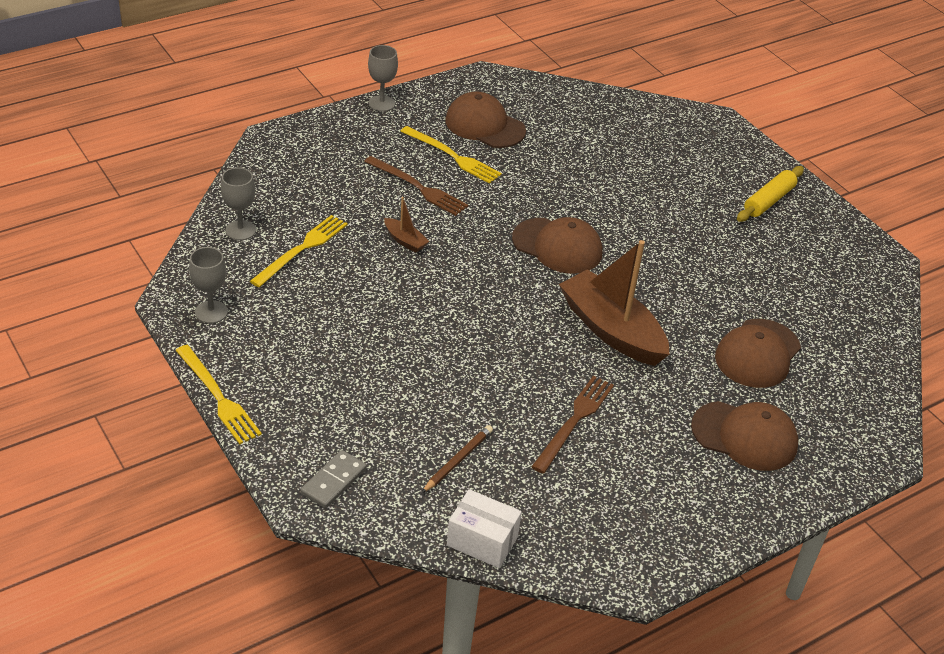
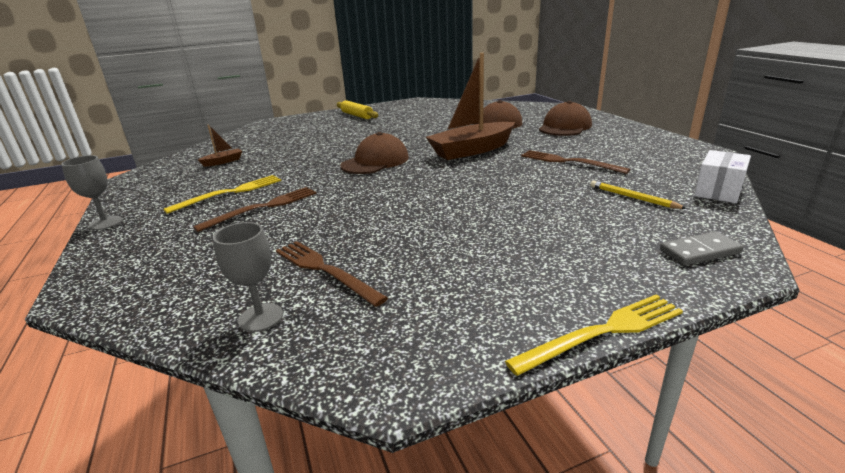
camera: 75 degrees left, 15 degrees down
(211, 312) = (428, 342): grey goblet -> none
(302, 249) = (324, 270): yellow fork -> brown fork
(334, 481) = (699, 251): grey domino -> grey domino turned 60 degrees counterclockwise
(405, 241) = (339, 214): brown boat -> brown boat (223, 162)
(458, 460) = (632, 197): brown pencil -> yellow pencil
(484, 125) = (199, 180): brown cap -> none

